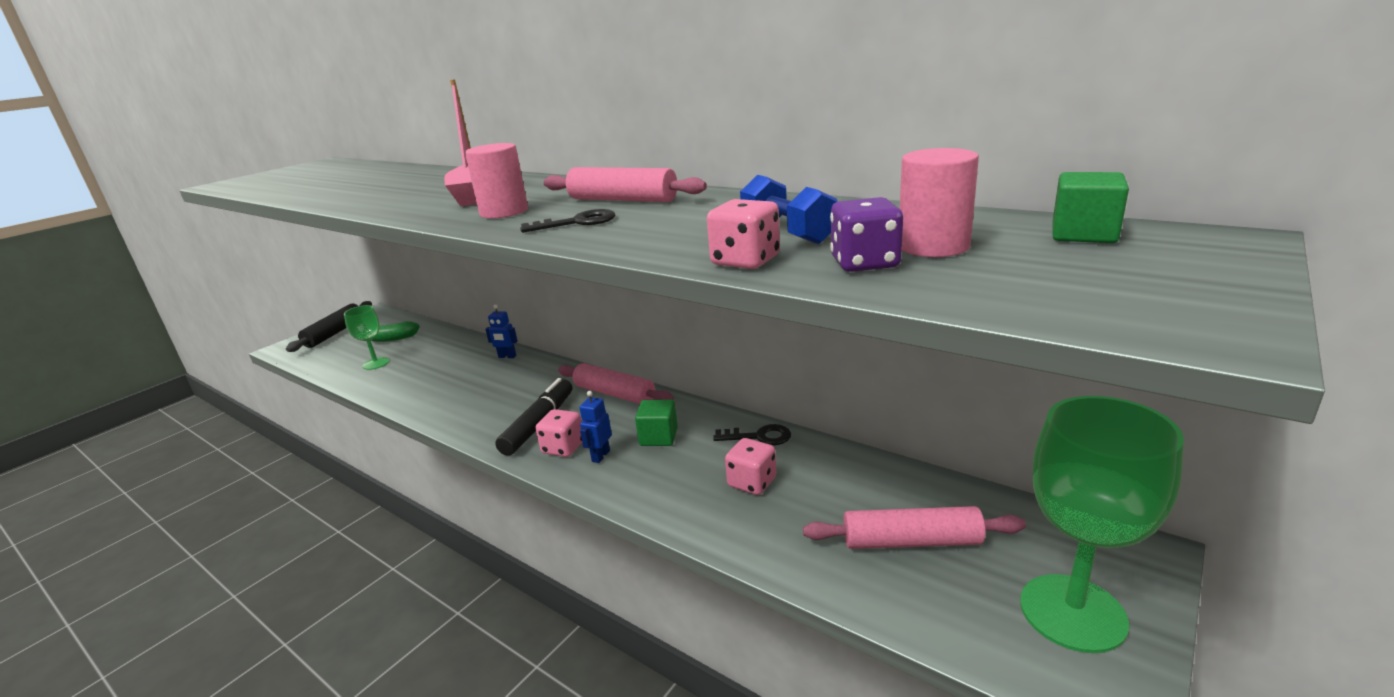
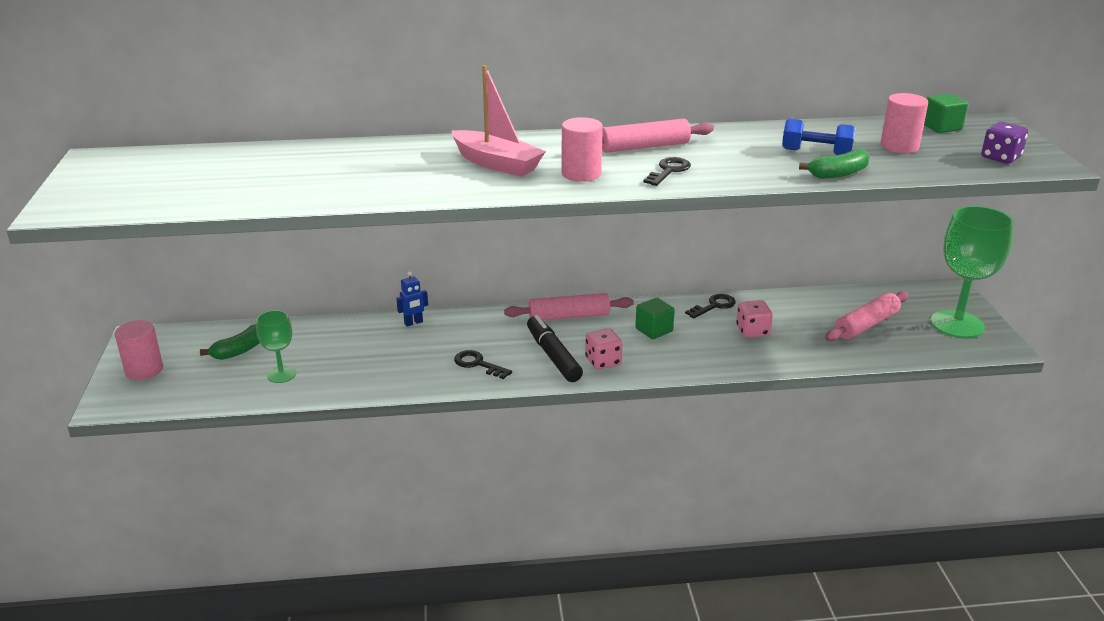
camera: 45 degrees left, 5 degrees up
(334, 333) = (144, 370): black rolling pin -> pink cylinder
(480, 407) = (478, 364): none -> black key
(600, 456) = (638, 355): blue robot -> none
(745, 261) = (838, 174): pink dice -> green banana
(864, 263) = (892, 162): purple dice -> purple dice (1000, 158)

